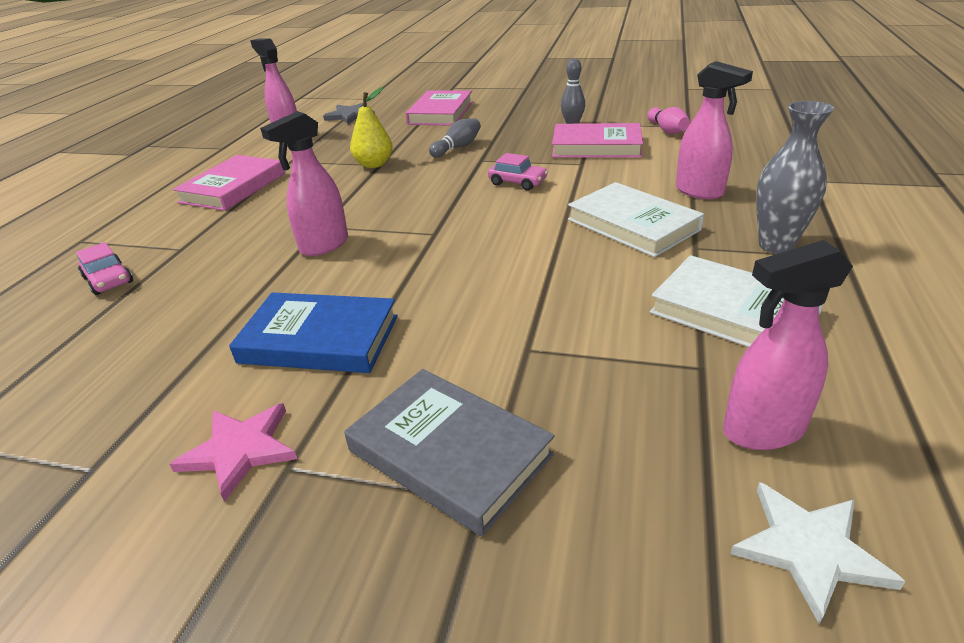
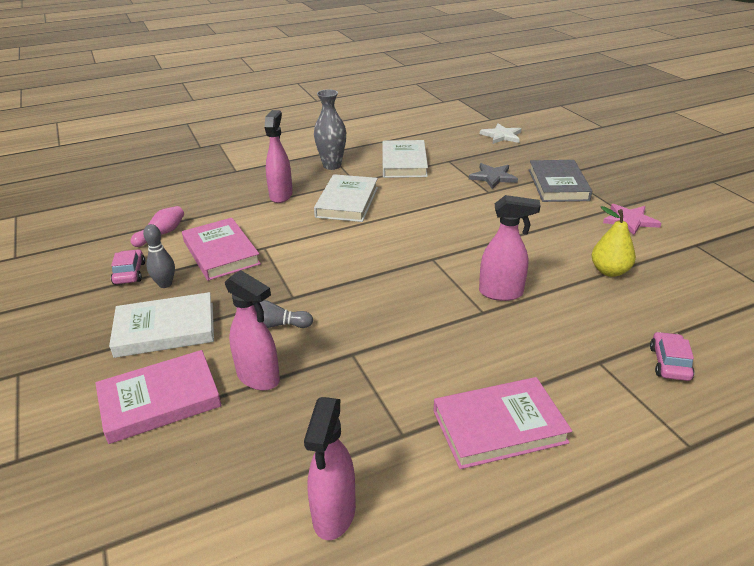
camera: 130 degrees left, 0 degrees up
(319, 339) = (563, 240): blue book -> none
(350, 115) = (210, 501): grey star -> grey star (493, 177)
(374, 164) = (355, 357): yellow pear -> yellow pear (609, 271)
(510, 119) = (165, 329): none -> white book
(517, 182) = (324, 260): pink car -> pink car (129, 273)
(762, 431) = (466, 147): pink spray bottle -> pink spray bottle (259, 378)

